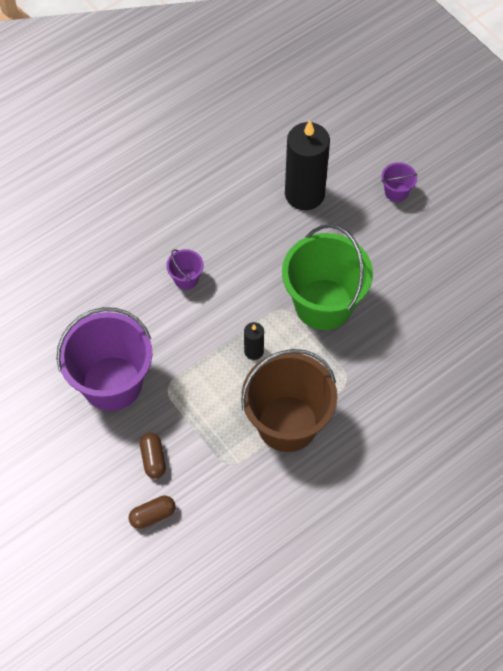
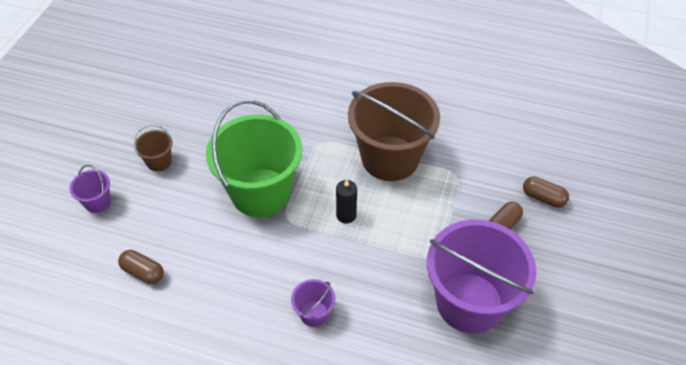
camera: 125 degrees left, 10 degrees down
(304, 194) = (143, 272): black candle -> brown capsule
(412, 249) = (159, 162): none -> brown bucket

